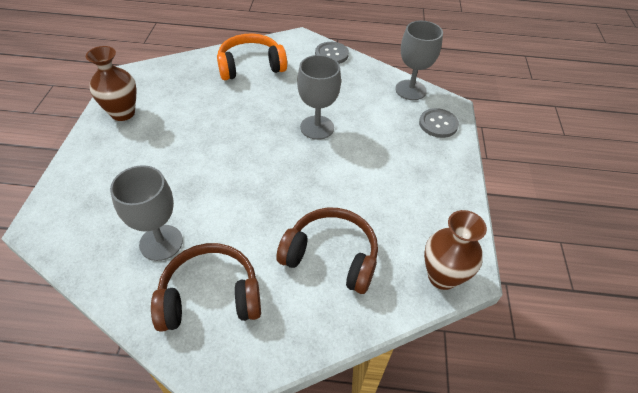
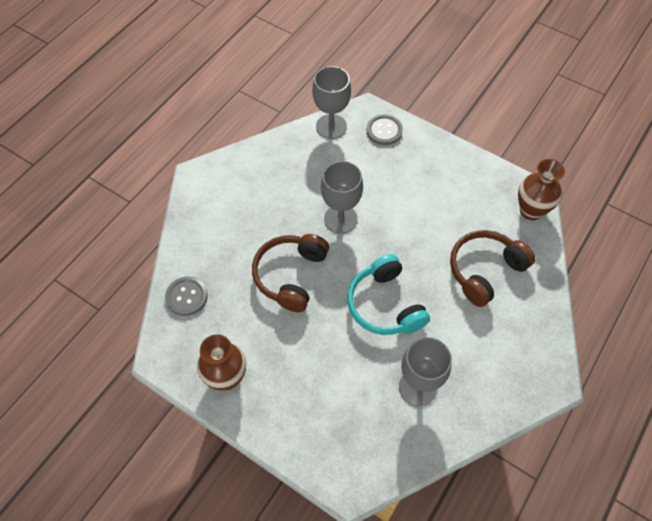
camera: 60 degrees left, 10 degrees up
(210, 296) = (486, 366): brown headphones -> brown headphones (290, 275)
(243, 187) = (385, 305): none -> turquoise headphones
(251, 66) = (218, 237): orange headphones -> none
(331, 54) = (242, 161): grey button -> grey button (186, 297)

